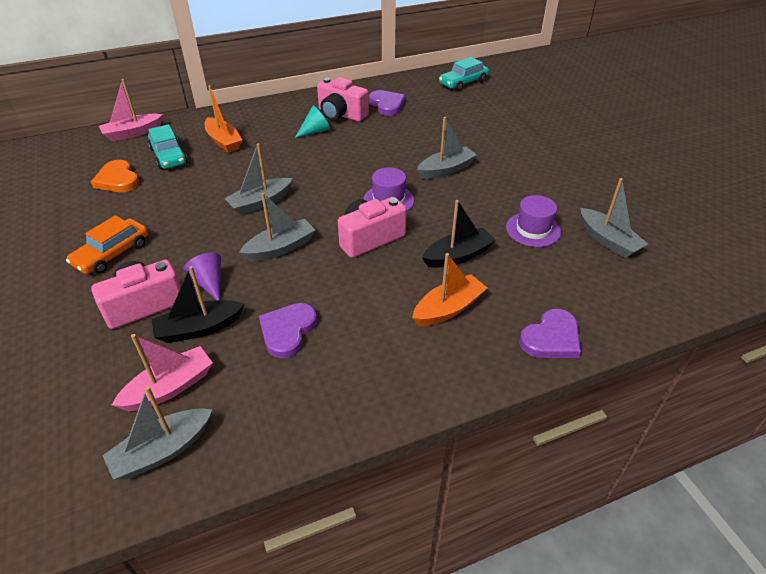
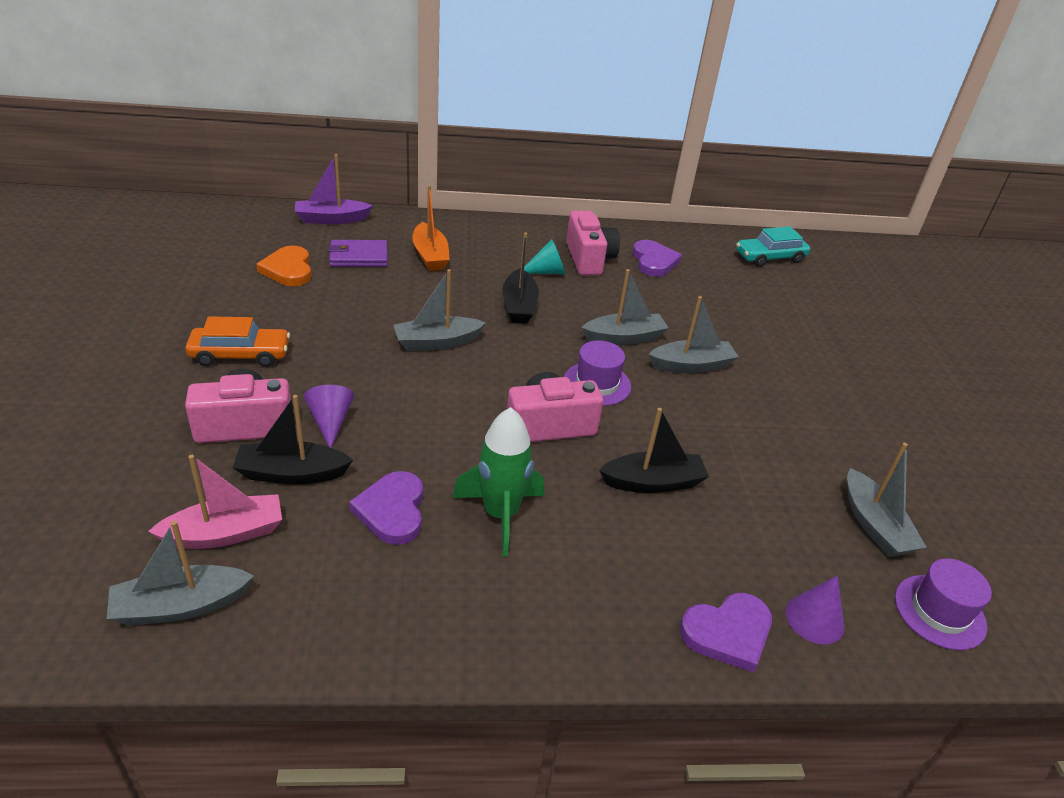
camera: 15 degrees right, 5 degrees down
(112, 254) = (240, 355): orange car -> orange car turned 150 degrees counterclockwise
(133, 133) = (331, 219): pink boat -> purple boat
(169, 156) = (358, 257): turquoise car -> purple wallet
(280, 248) = (433, 405): grey boat -> grey boat (624, 338)
(287, 331) = (392, 510): purple heart -> purple heart turned 45 degrees counterclockwise
(307, 160) = (519, 306): none -> black boat
(341, 114) = (589, 259): pink camera -> pink camera turned 150 degrees counterclockwise
(366, 309) = (500, 514): none -> green rocket
(448, 309) = (606, 547): orange boat -> none
(533, 229) = (773, 478): purple hat -> purple hat (939, 612)
(599, 311) = (814, 619): none -> purple cone

